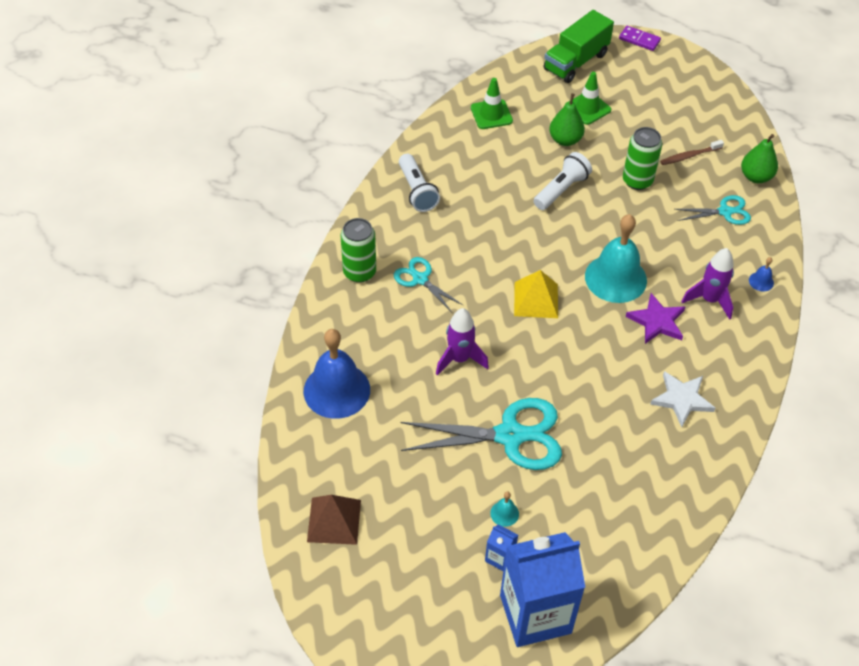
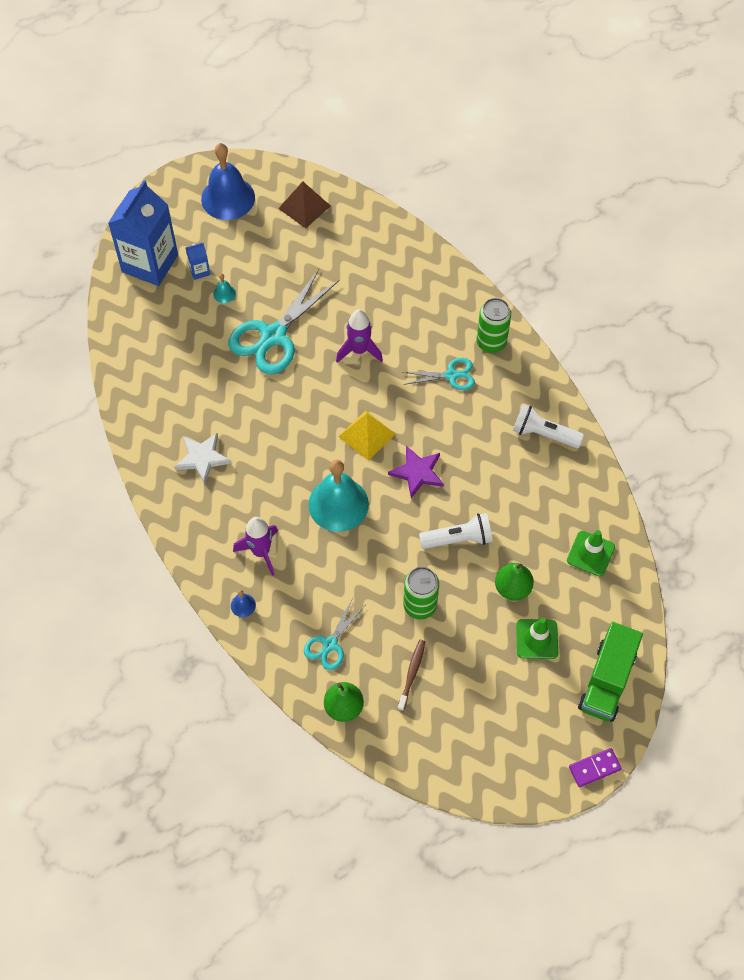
camera: 130 degrees right, 10 degrees up
(337, 390) = (398, 265): blue bell -> blue bell (228, 198)
(561, 190) = (458, 539): white flashlight -> white flashlight turned 90 degrees counterclockwise
(575, 62) = (606, 681): green truck -> green truck turned 150 degrees counterclockwise
(657, 321) = (276, 498): purple star -> purple star (417, 472)

